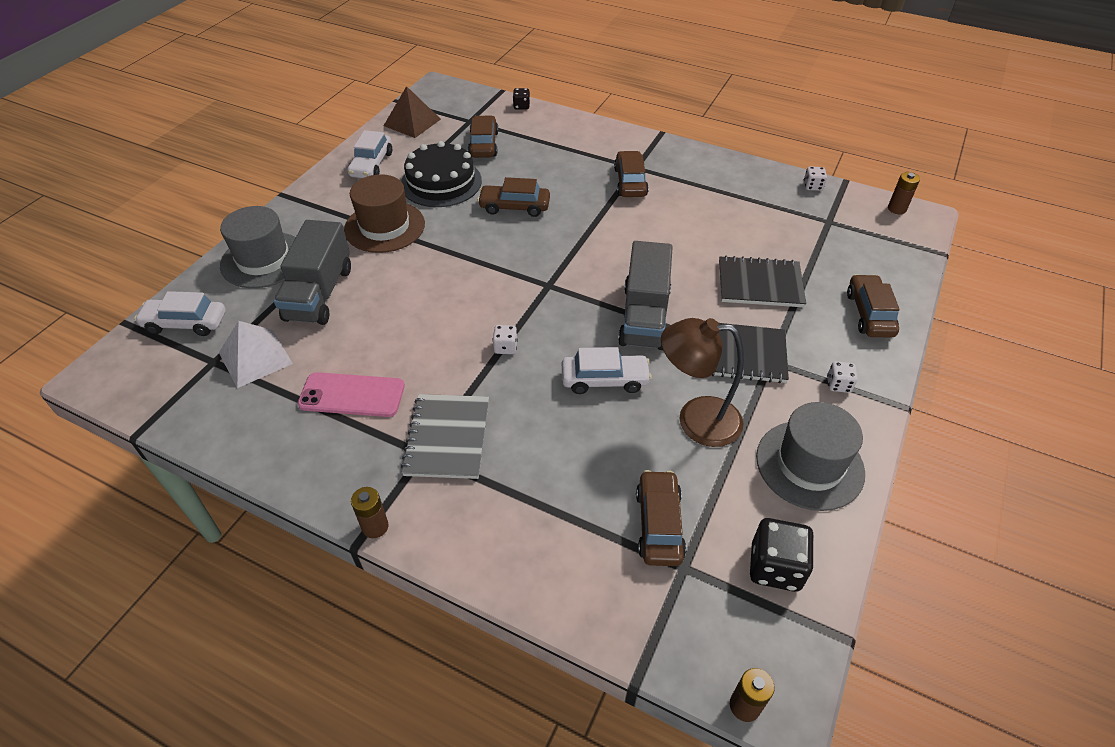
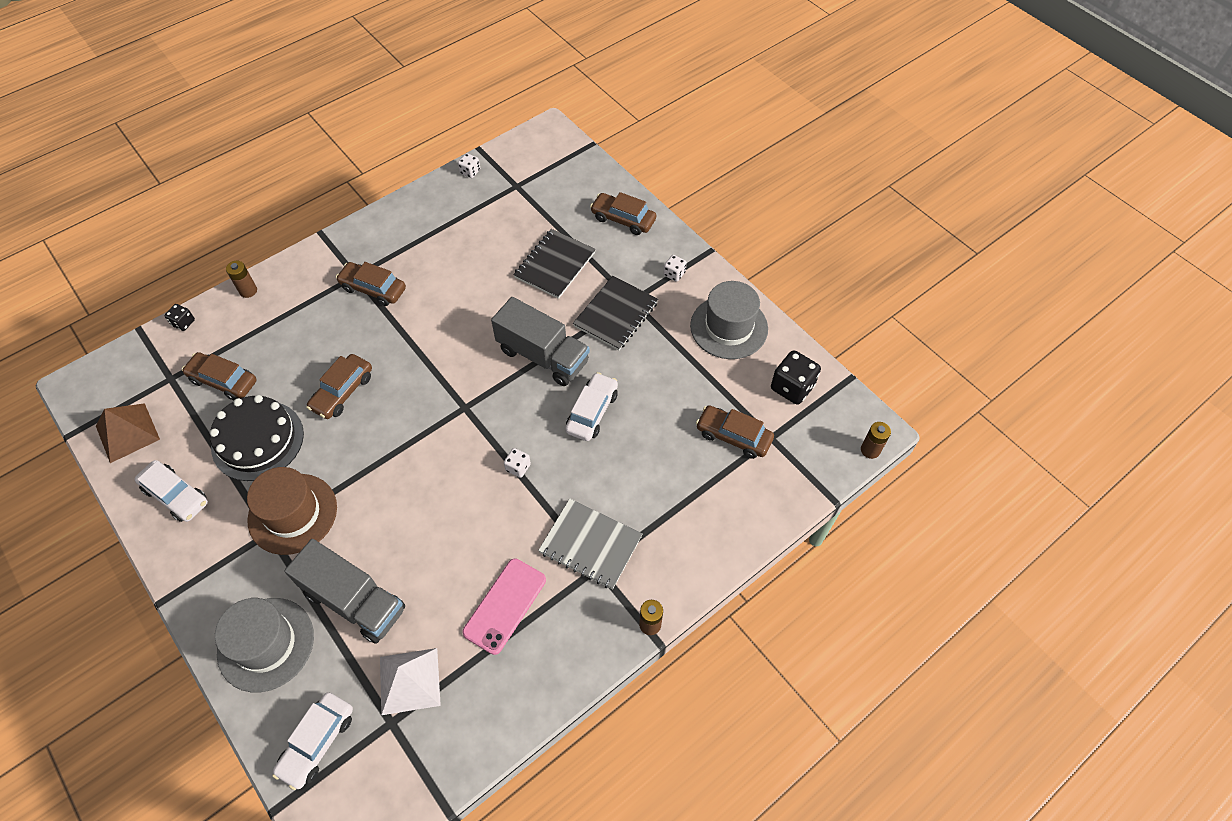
camera: 65 degrees left, 10 degrees up
(696, 420) = (660, 372): brown lamp -> none
(897, 209) = (531, 139): brown battery -> brown battery (248, 291)

